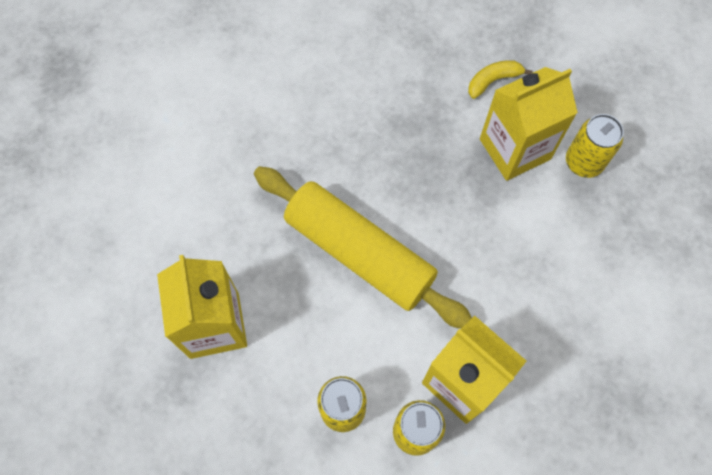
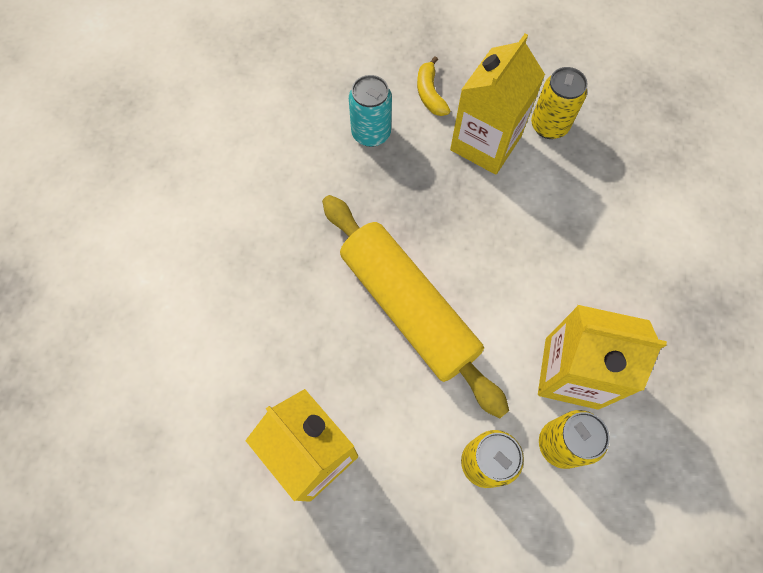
camera: 30 degrees left, 0 degrees up
(359, 253) = (408, 308): yellow rolling pin -> yellow rolling pin turned 45 degrees clockwise
(419, 90) = (371, 133): none -> turquoise can
(493, 81) = (430, 94): yellow banana -> yellow banana turned 45 degrees counterclockwise

